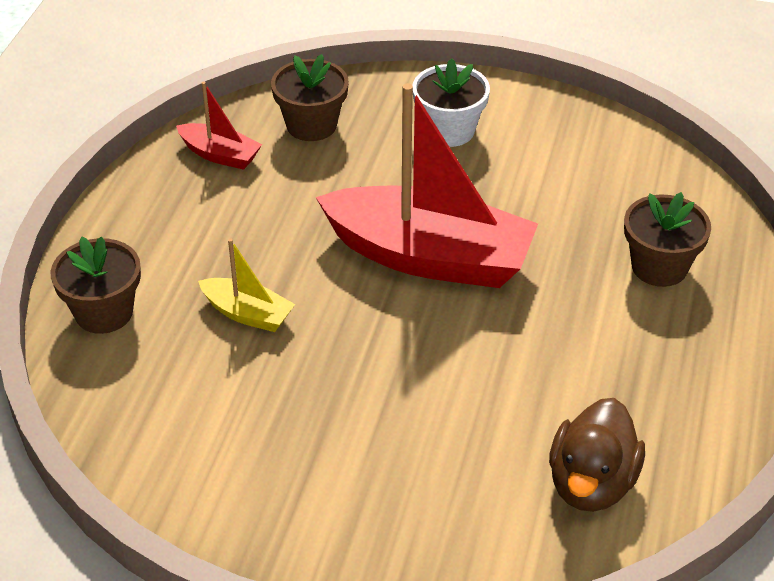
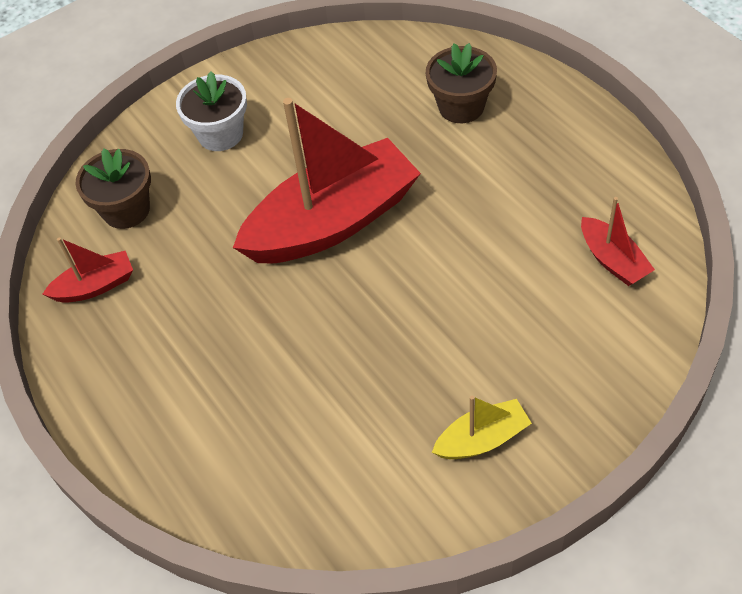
camera: 45 degrees left, 10 degrees up
(104, 312) = (188, 463): brown flower pot -> none
(247, 314) = (282, 366): yellow boat -> yellow boat (482, 439)
(591, 483) = (613, 260): brown duck -> red boat

